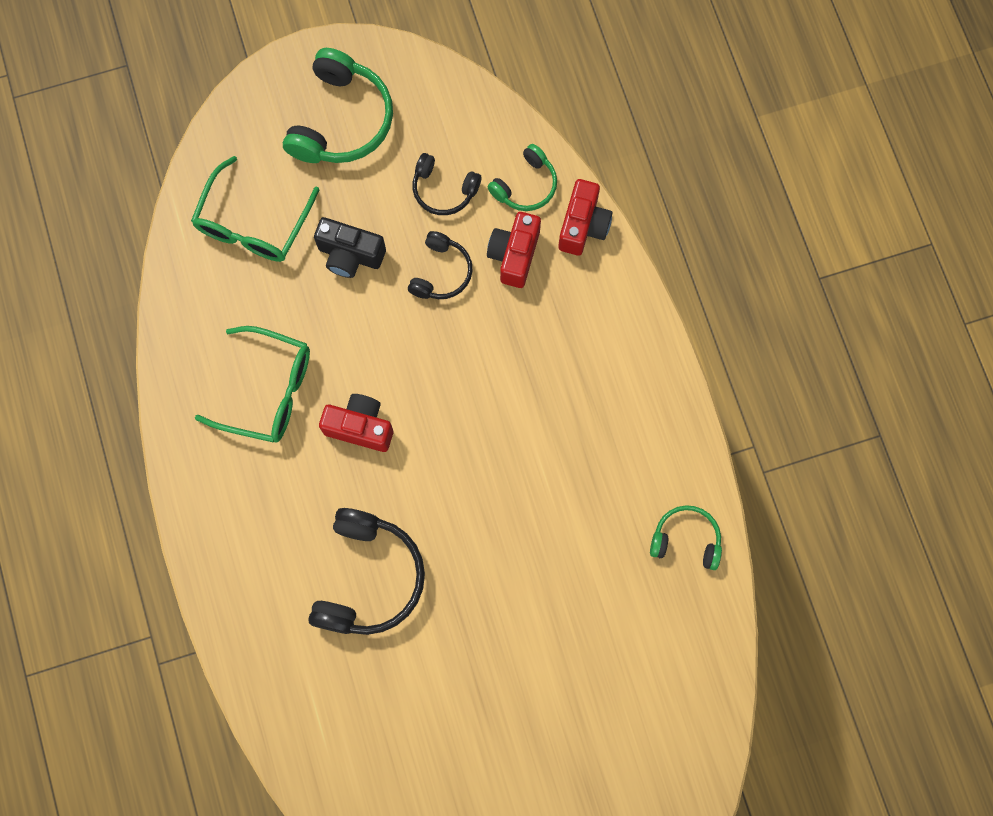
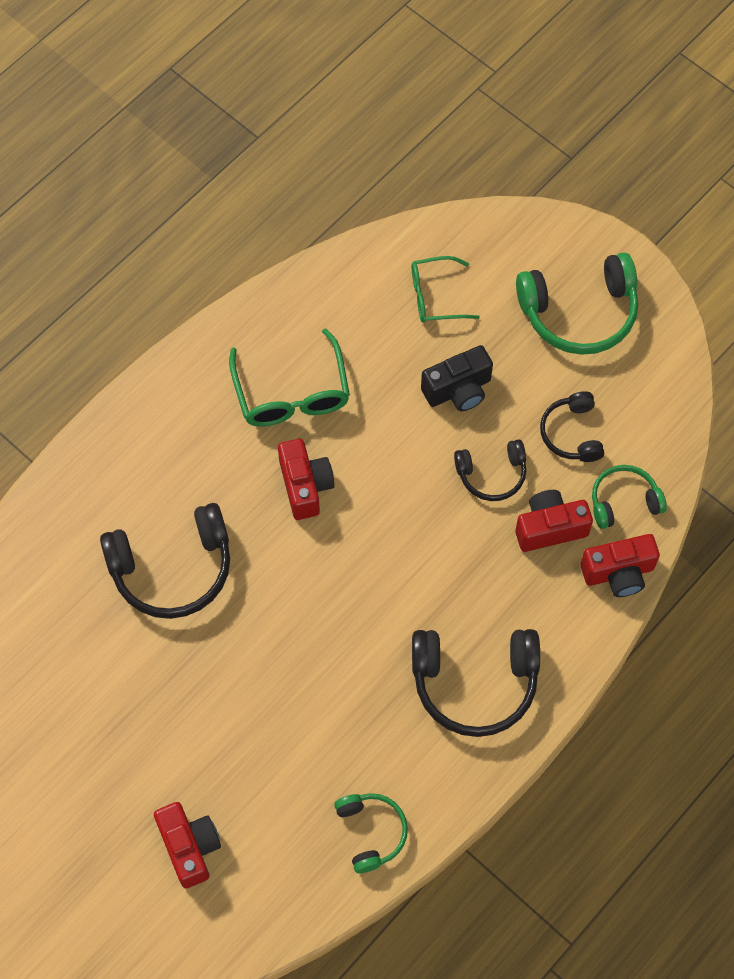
camera: 60 degrees right, 10 degrees down
(253, 224) = (435, 296): green glasses -> green glasses, size x0.65
(350, 255) = (458, 390): black camera -> black camera turned 105 degrees counterclockwise
(525, 185) = (623, 501): green headphones -> green headphones turned 150 degrees clockwise
(610, 389) = (474, 683): none -> black headphones
(618, 692) = (189, 847): none -> red camera

